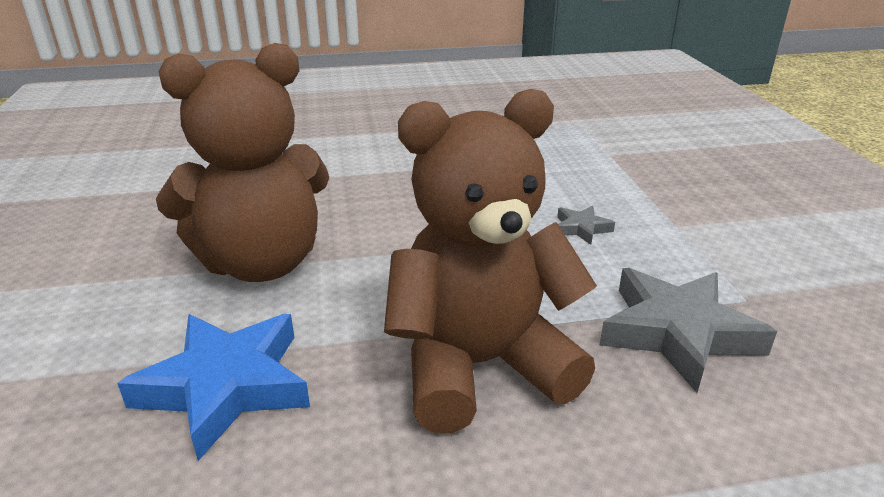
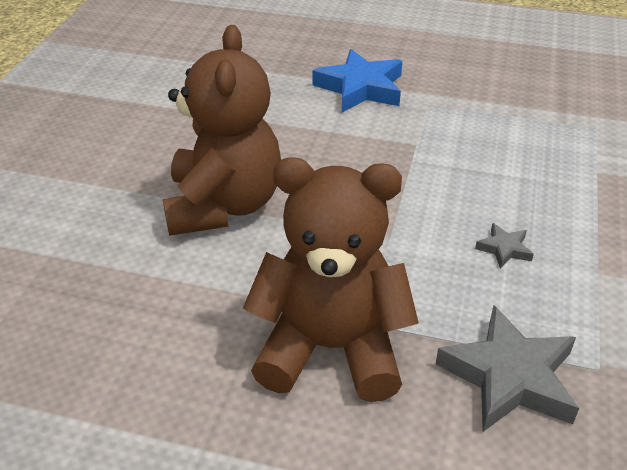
camera: 25 degrees right, 10 degrees up
(225, 386) = (152, 302): blue star -> blue star (360, 88)
(262, 263) = (224, 205): brown teddy bear -> brown teddy bear turned 90 degrees counterclockwise

